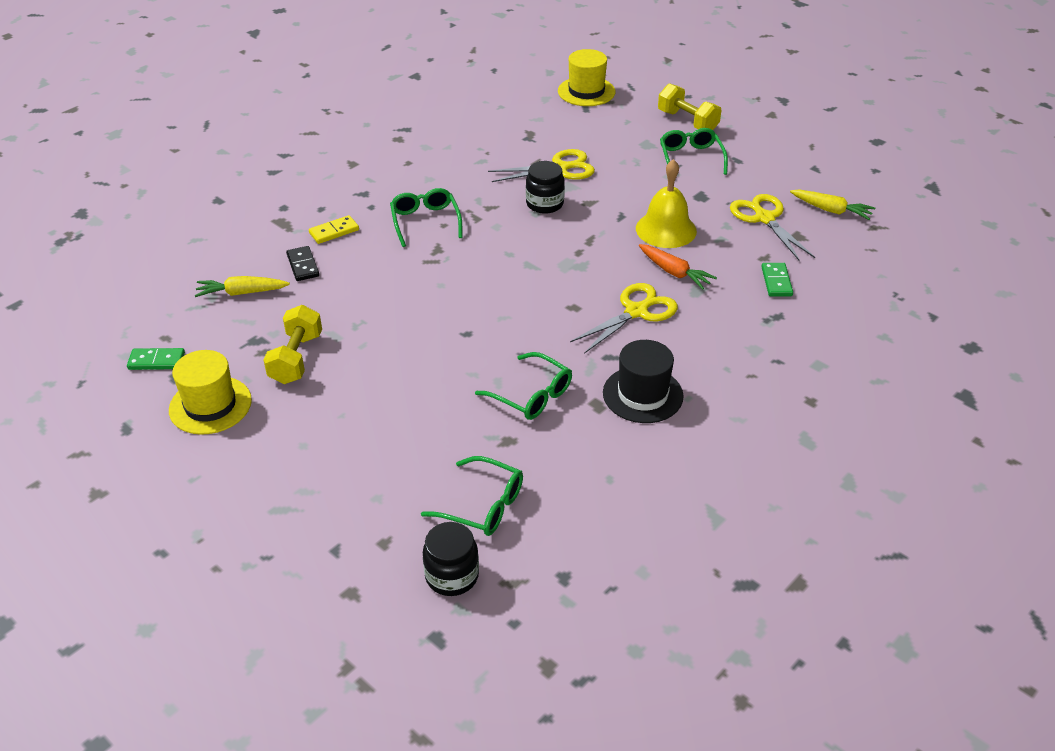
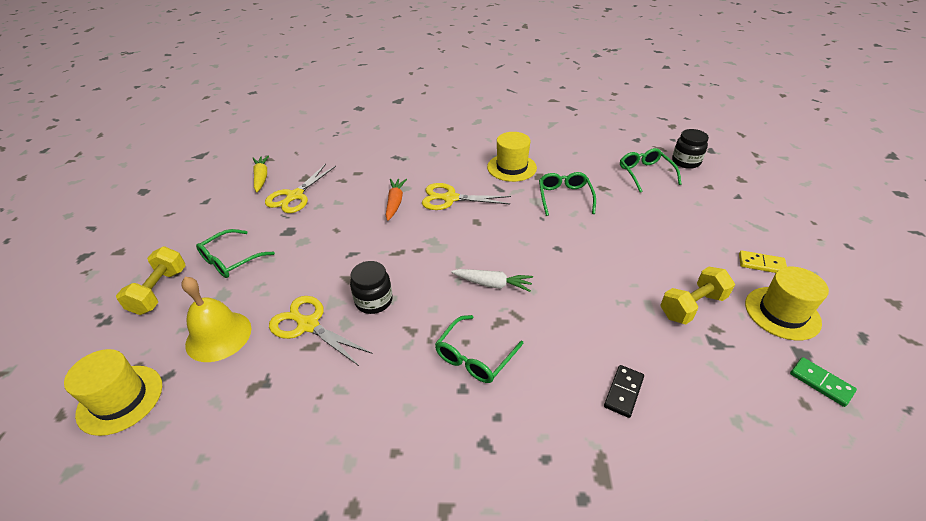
camera: 130 degrees left, 0 degrees up
(241, 293) = (704, 403): yellow carrot -> none
(334, 231) = (561, 412): yellow domino -> yellow domino (761, 264)
(478, 268) = (493, 284): none -> white carrot
(642, 394) = (511, 167): black hat -> yellow hat
(666, 229) = (349, 227): yellow bell -> yellow bell (218, 336)
(776, 281) = (363, 168): green domino -> none

